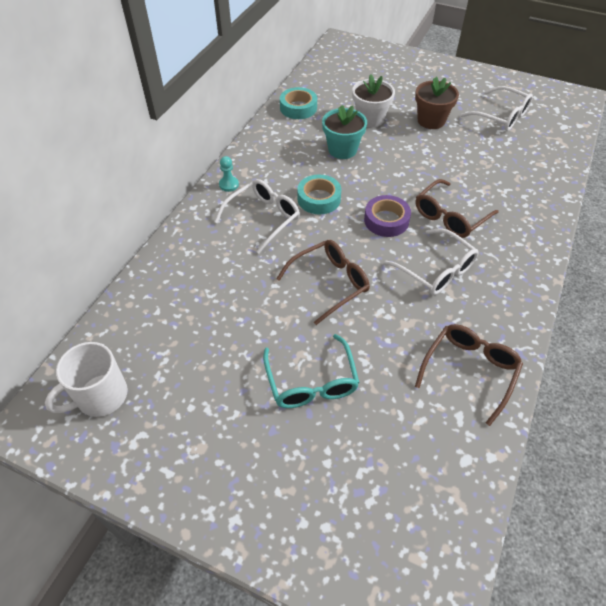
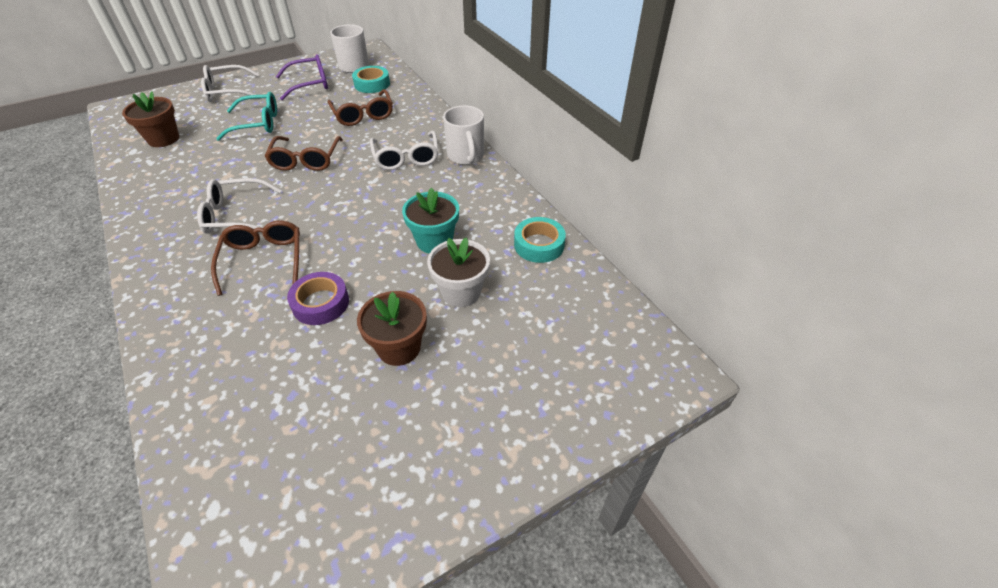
camera: 125 degrees right, 5 degrees down
(184, 408) = (309, 84): none -> purple glasses
(229, 184) = (466, 156): turquoise pawn -> white mug
(311, 382) = (257, 124): turquoise glasses -> turquoise glasses turned 150 degrees clockwise
(319, 199) = (389, 194): turquoise tape -> turquoise tape (372, 84)
(386, 220) = (316, 218): purple tape -> purple tape (320, 303)
(420, 452) = (163, 139): none -> brown flower pot
(469, 371) = (159, 182): brown glasses -> brown glasses (363, 115)
(501, 116) = (322, 439): white glasses -> white glasses (227, 91)

